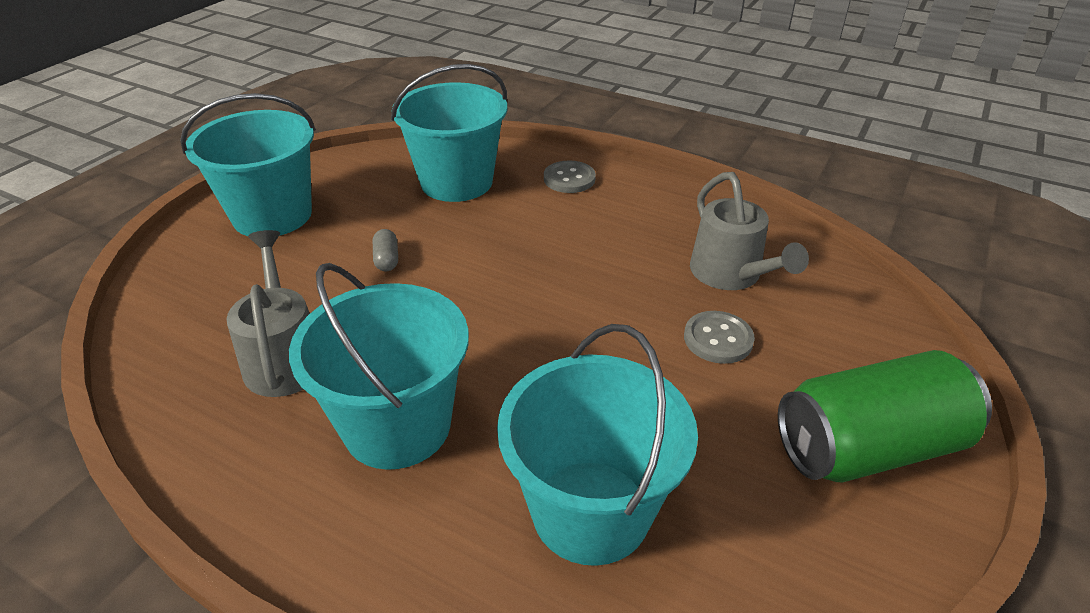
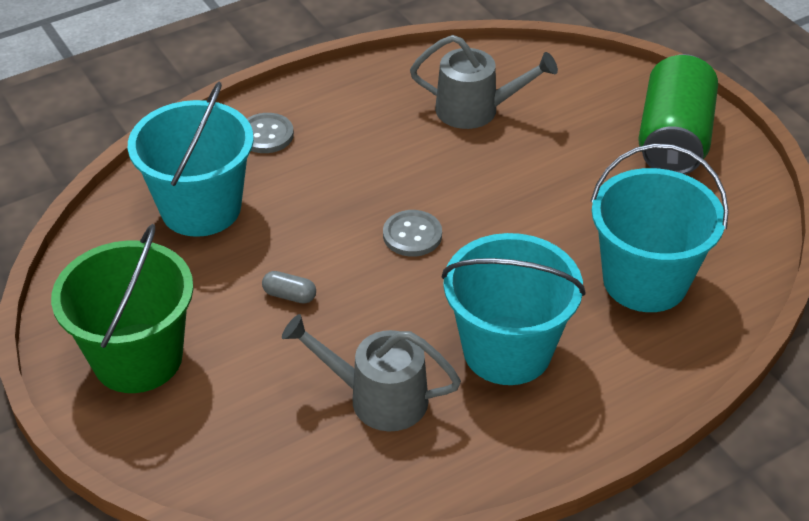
camera: 60 degrees left, 5 degrees up
(272, 215) = (137, 358): turquoise bucket -> green bucket
(718, 339) = (538, 151): grey button -> grey button (412, 235)

